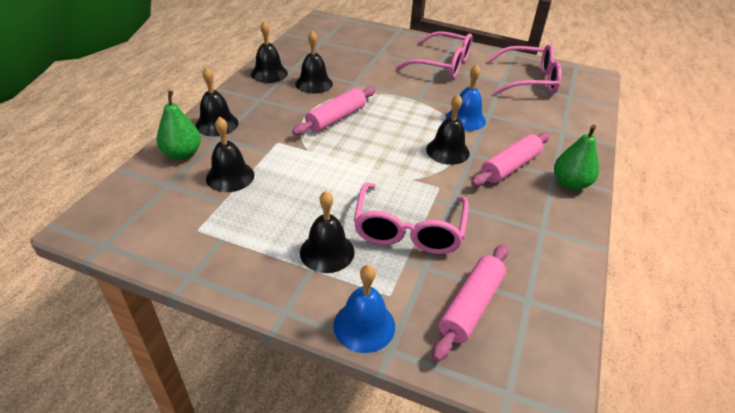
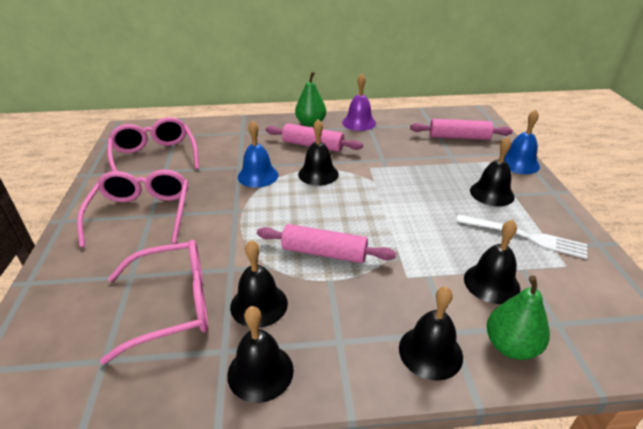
camera: 115 degrees left, 5 degrees down
(250, 229) = (524, 236): none -> white fork
(408, 230) = (429, 168): pink glasses -> pink glasses (174, 305)
(559, 225) = (359, 123): none -> purple bell

